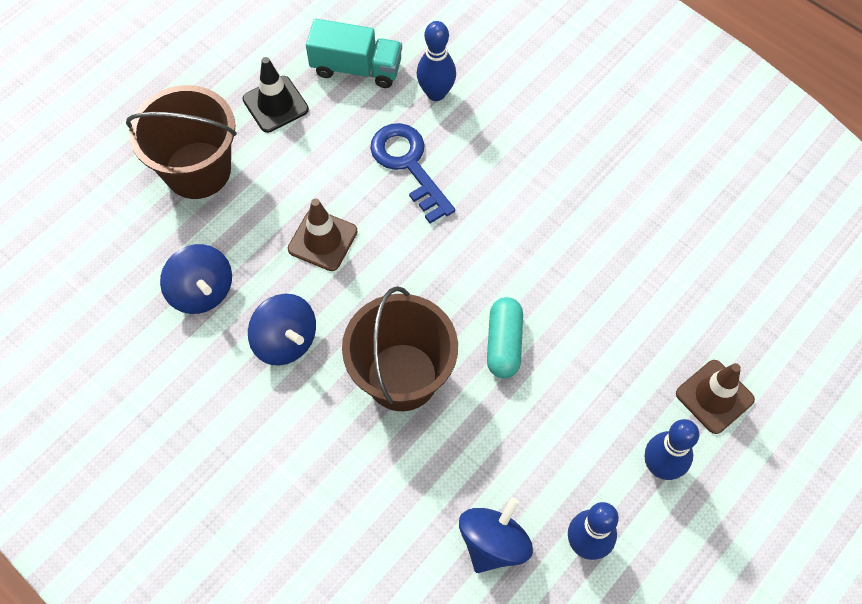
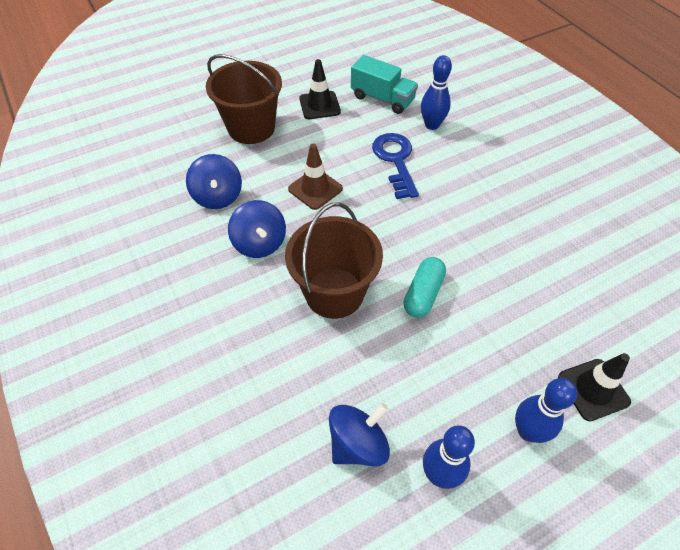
camera: 20 degrees right, 10 degrees down
(714, 396) = (593, 389): brown traffic cone -> black traffic cone

